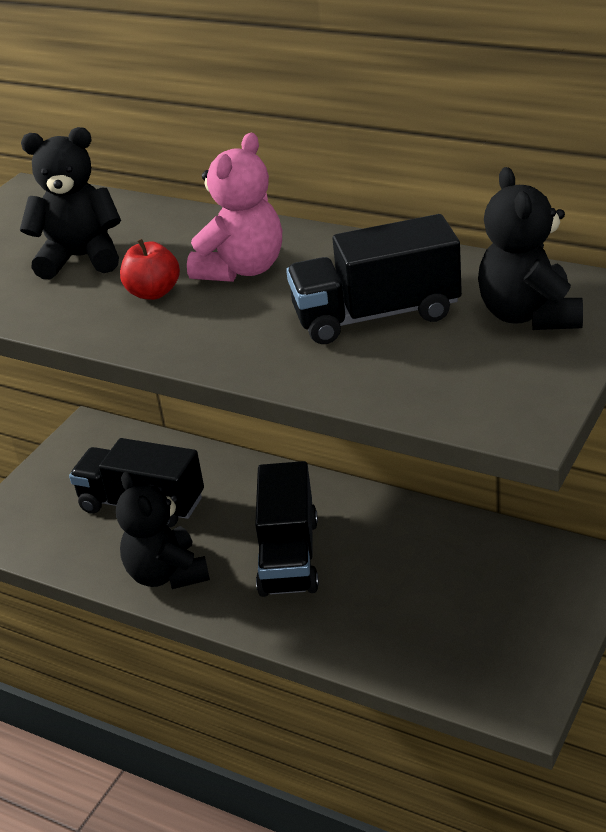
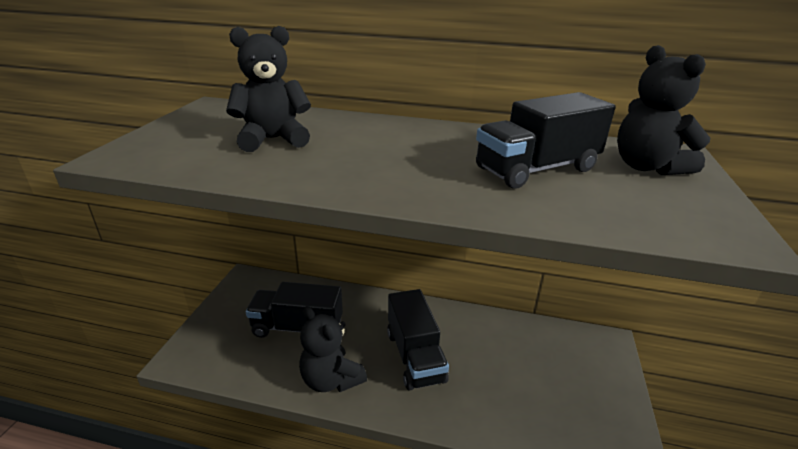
camera: 20 degrees left, 5 degrees down
(153, 293) = (346, 159): red apple -> none
(242, 269) = (408, 144): pink teddy bear -> none

